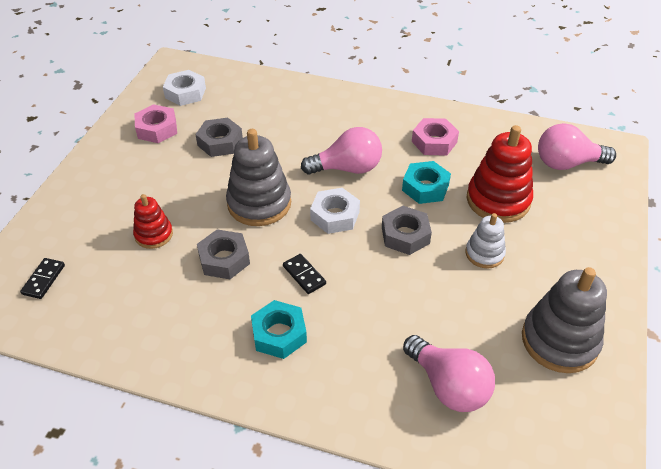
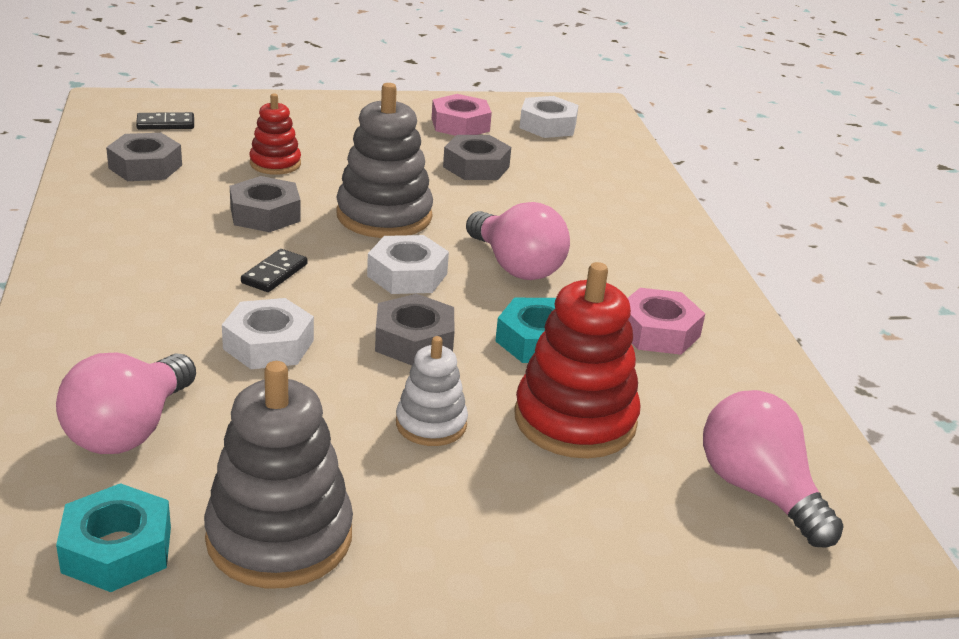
camera: 60 degrees right, 15 degrees down
(111, 307) = (145, 166): none -> grey nut
(279, 334) = (159, 276): turquoise nut -> turquoise nut (117, 549)
(384, 299) = (268, 344): none -> white nut

